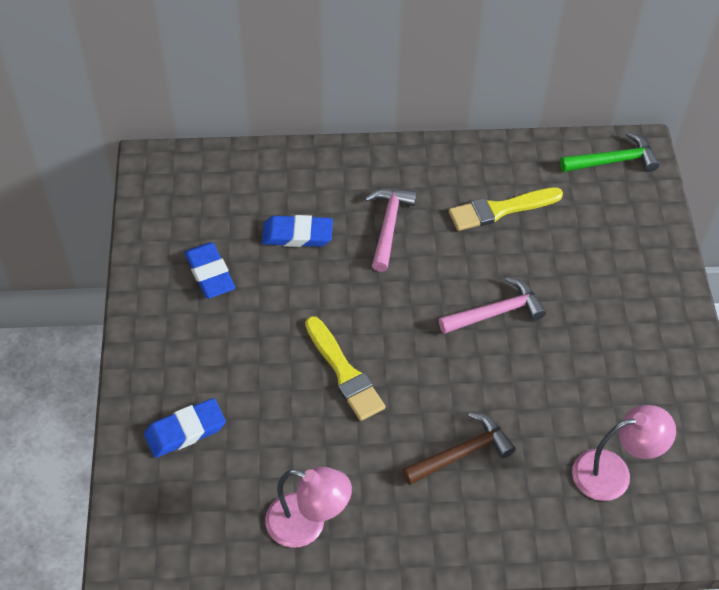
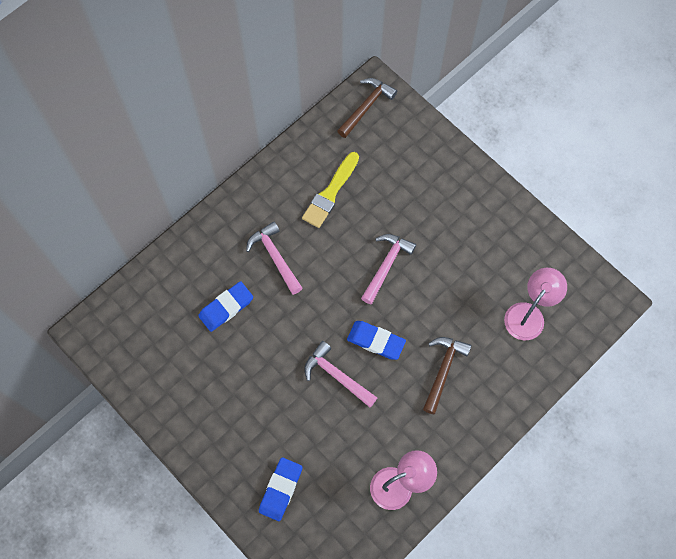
camera: 40 degrees left, 15 degrees up
(210, 273) = (197, 378): blue eraser -> blue eraser (376, 341)
(344, 372) = (336, 375): yellow brush -> pink hammer
(613, 161) = (366, 106): green hammer -> brown hammer

